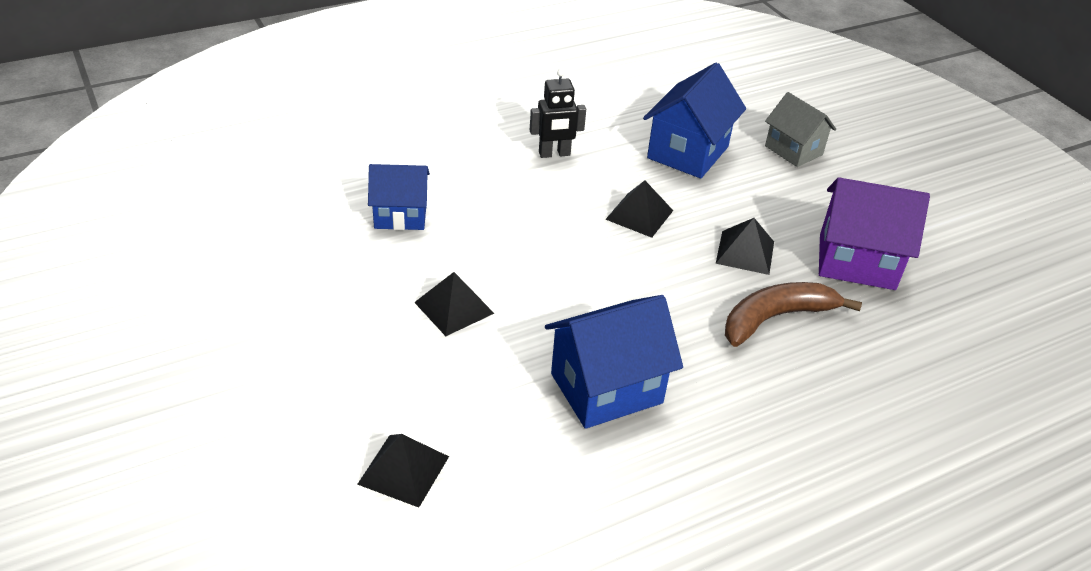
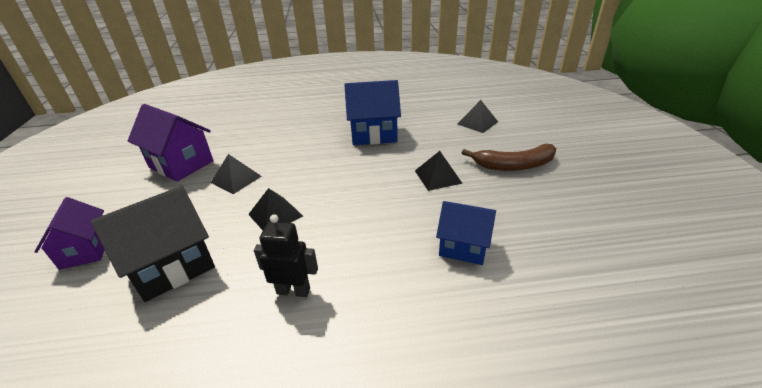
camera: 155 degrees left, 5 degrees down
(688, 152) = (173, 266): blue house -> black house
(776, 318) = (263, 147): brown banana -> brown banana (514, 165)
(793, 150) = (86, 250): grey house -> purple house

